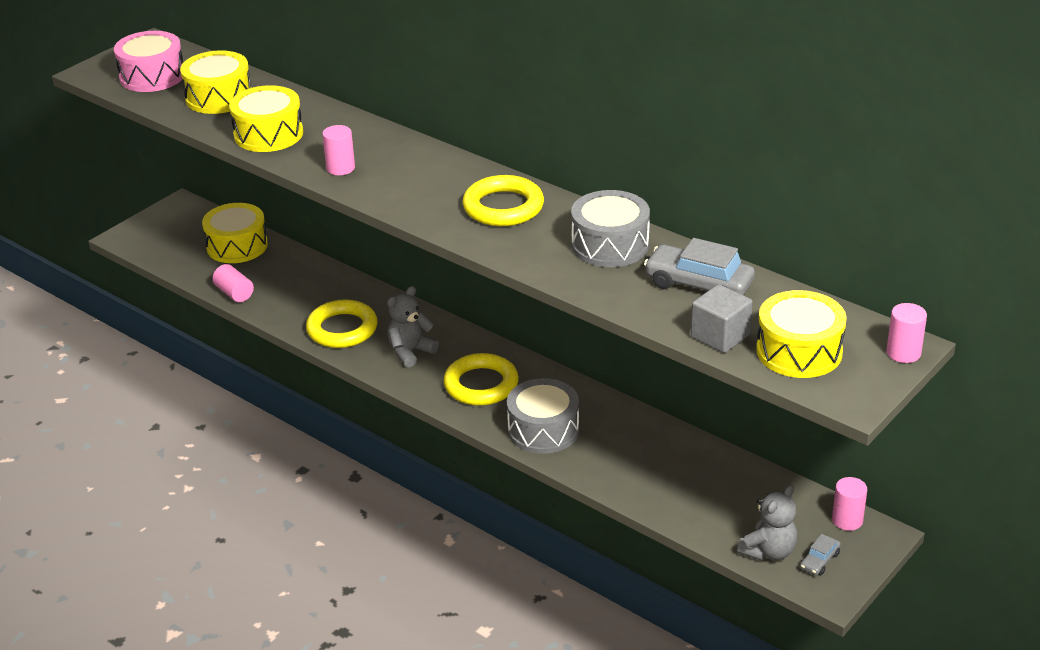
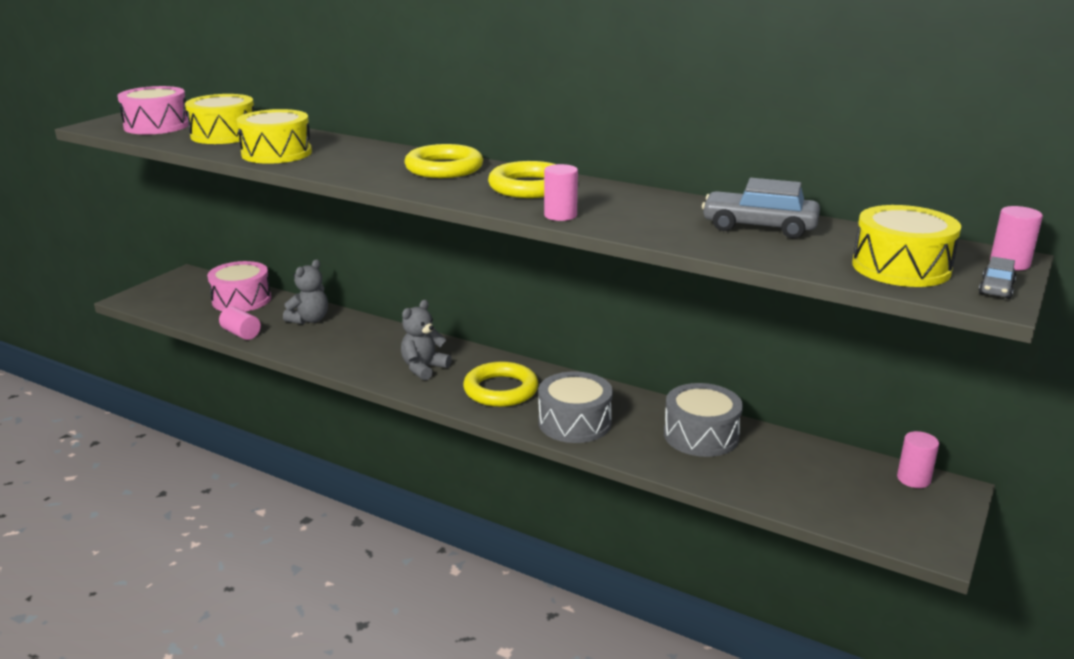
camera: 10 degrees left, 10 degrees down
(237, 246) = (241, 300): yellow drum -> pink drum
(340, 168) = (354, 170): pink cylinder -> pink cylinder (560, 215)
(342, 329) = (352, 355): yellow ring -> yellow ring (444, 168)
(610, 245) = (651, 206): grey drum -> grey drum (701, 435)
(720, 336) = (808, 260): grey cube -> none
(768, 551) = (850, 513): grey teddy bear -> grey teddy bear (309, 320)
(820, 561) = (907, 518): grey car -> grey car (996, 288)

